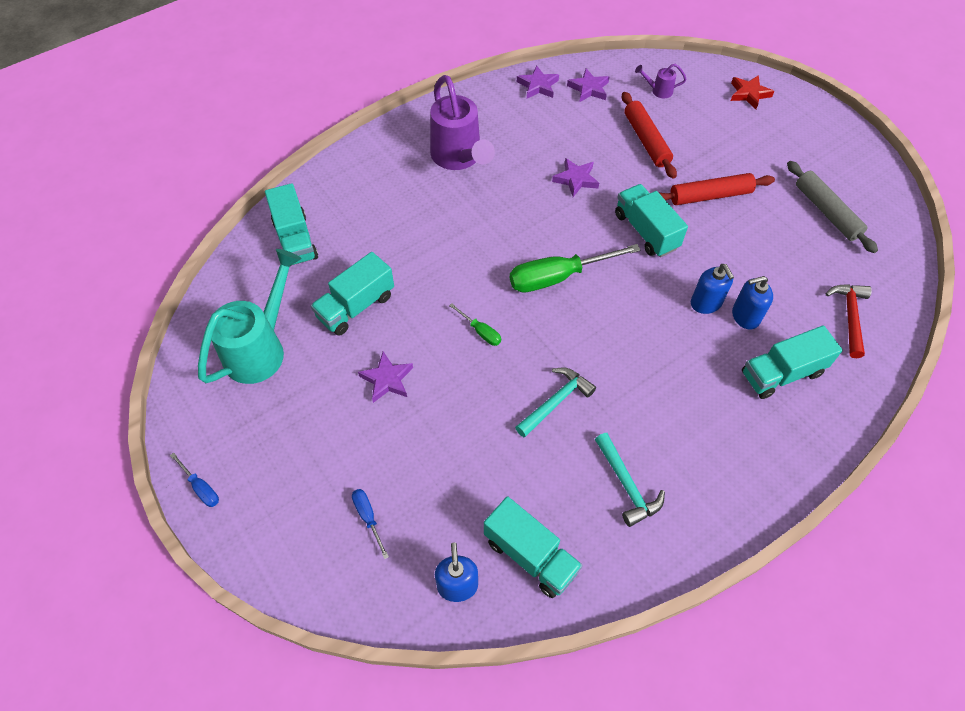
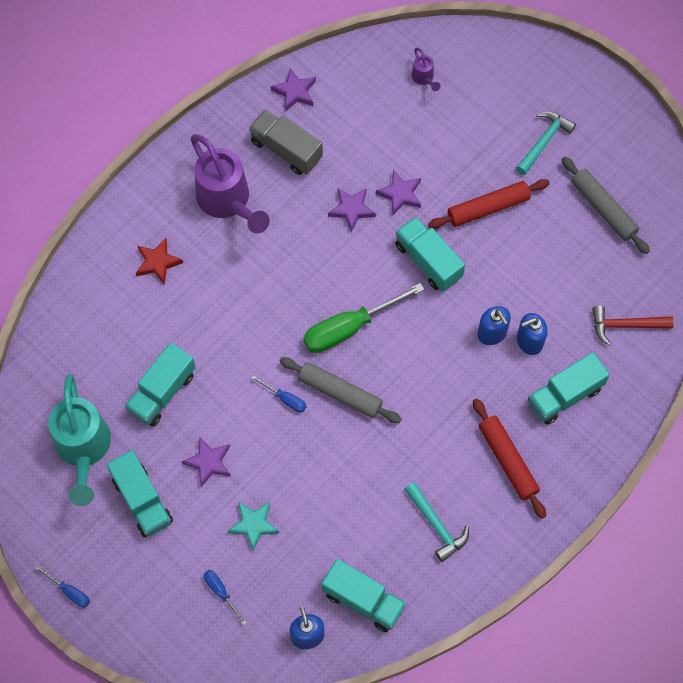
camera: 10 degrees left, 10 degrees up
(261, 348) = (84, 450): turquoise watering can -> turquoise watering can turned 150 degrees clockwise
(295, 239) = (84, 328): turquoise truck -> turquoise truck (142, 500)
(421, 450) = (253, 525): none -> turquoise star
(480, 331) = (285, 399): green screwdriver -> blue screwdriver
(522, 126) = (286, 150): none -> grey truck
(539, 335) = (340, 393): none -> grey rolling pin
(555, 401) = (365, 458): turquoise hammer -> turquoise hammer (544, 141)
(589, 88) = (350, 87): purple star -> purple star (400, 194)
(646, 140) = (418, 148): red rolling pin -> red rolling pin (508, 460)
(658, 91) = (424, 78): purple watering can -> purple watering can turned 105 degrees counterclockwise
(749, 94) = (520, 68): red star -> red star (157, 262)
(849, 317) = (625, 325): red hammer -> red hammer turned 90 degrees counterclockwise

